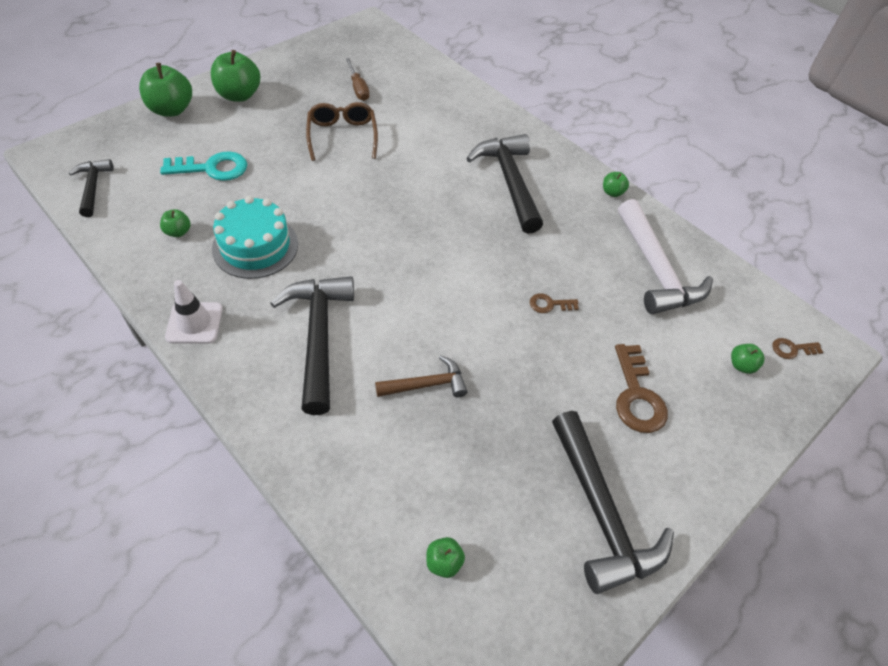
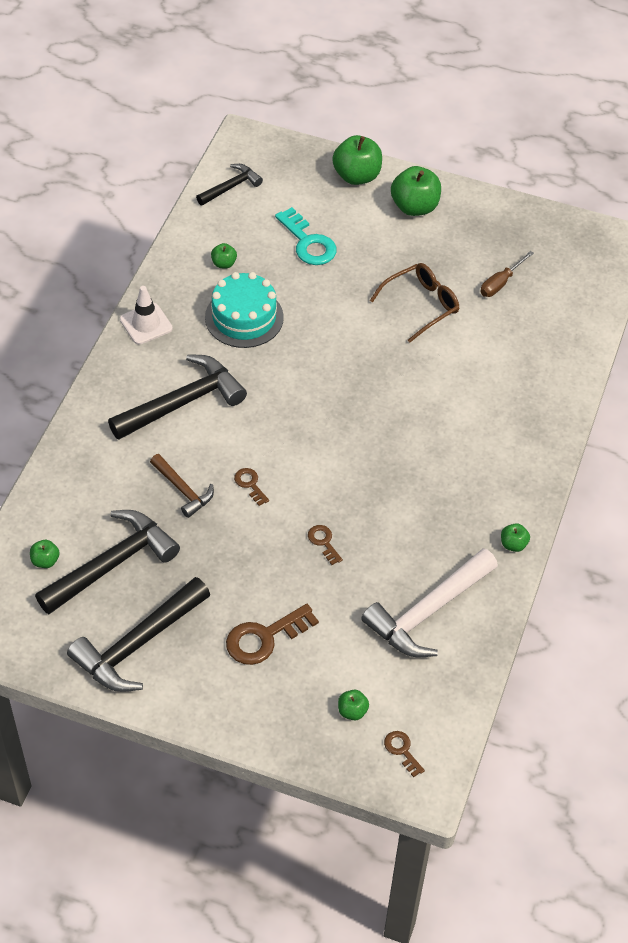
camera: 65 degrees right, 0 degrees up
(453, 328) = (250, 484): none -> brown key
(509, 181) = (461, 455): black hammer -> black hammer (112, 563)

